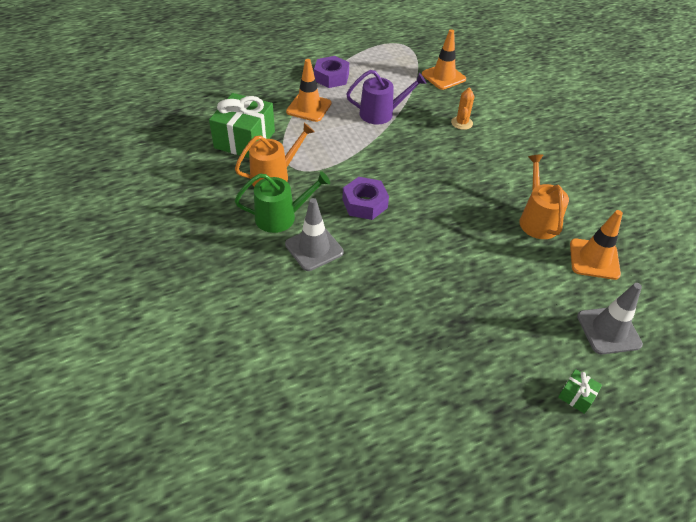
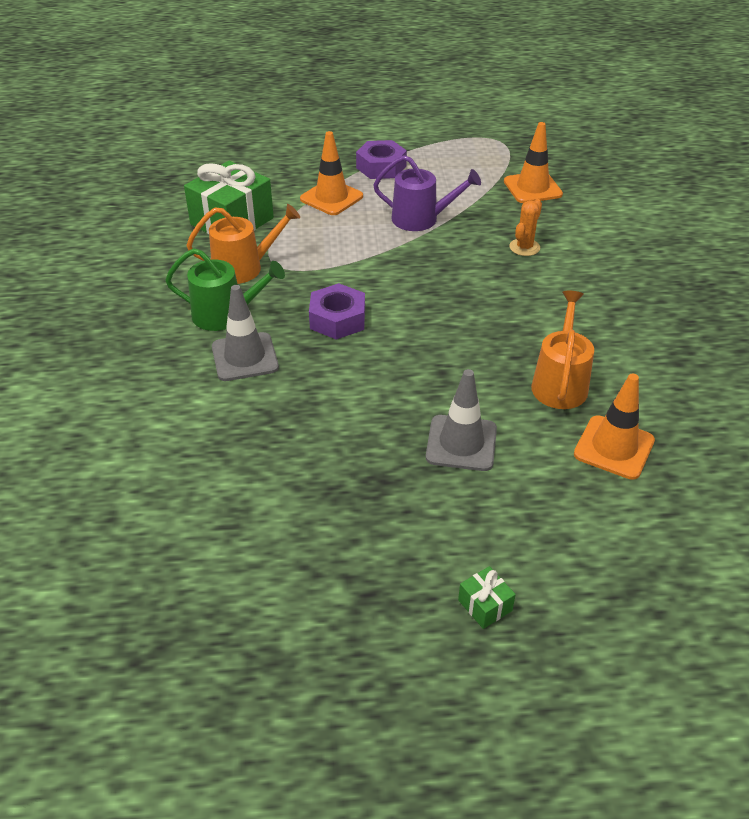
camera: 20 degrees right, 5 degrees down
(608, 330) = (580, 539): grey traffic cone -> grey traffic cone (461, 443)

